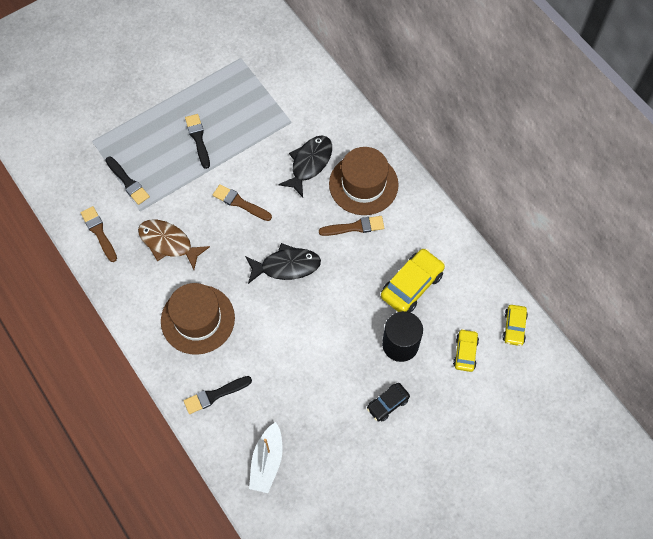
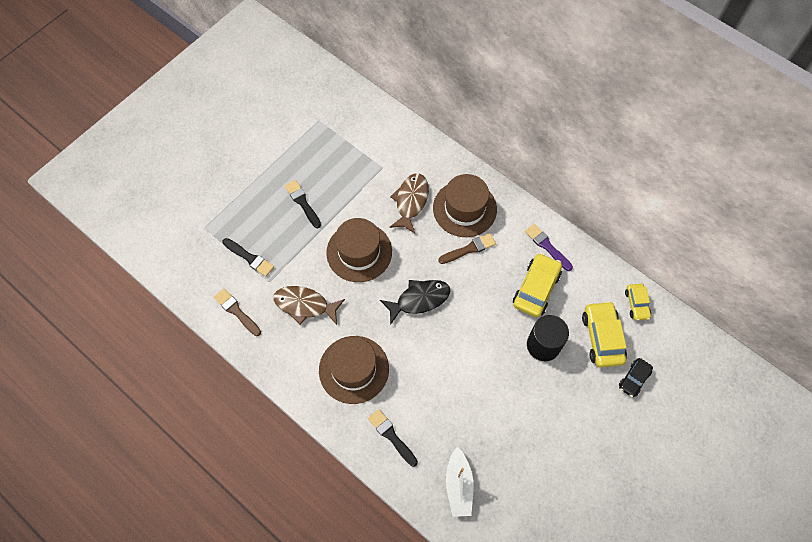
camera: 15 degrees left, 0 degrees up
(215, 395) = (391, 436): black brush -> black brush turned 90 degrees clockwise
(240, 203) = (359, 252): brown brush -> brown hat
(309, 164) = (410, 201): black fish -> brown fish
(387, 404) = (549, 402): black car -> black car (634, 379)
(438, 244) = (547, 246): none -> purple brush
(465, 352) = (602, 337): yellow car -> yellow car, size x1.69

